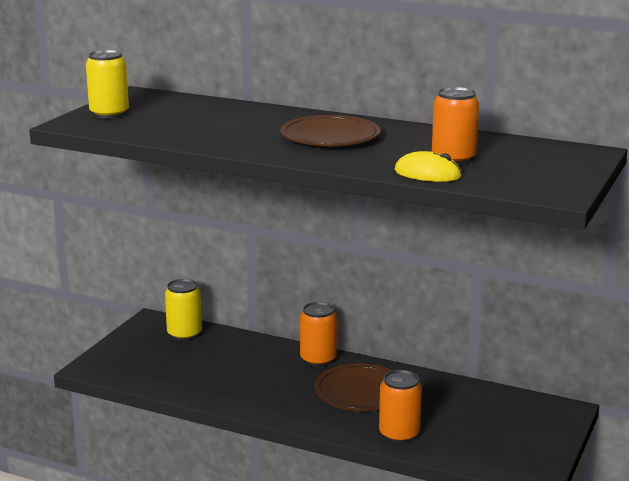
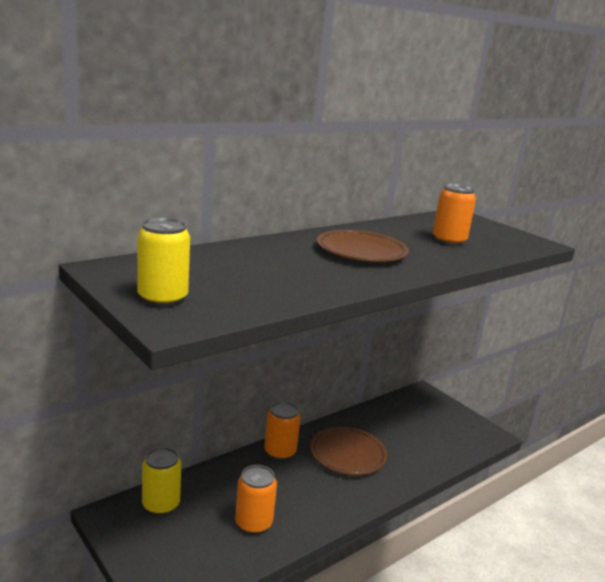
camera: 65 degrees left, 0 degrees up
(399, 434) = (417, 463): orange can -> orange can (253, 523)
(427, 173) = (478, 255): yellow mouse -> none

